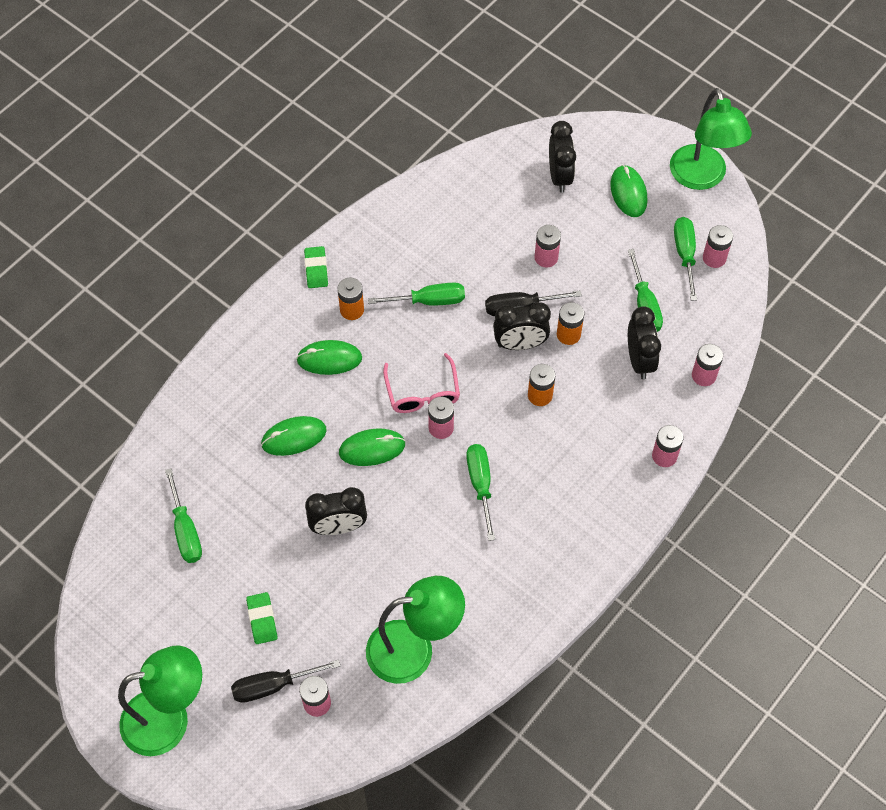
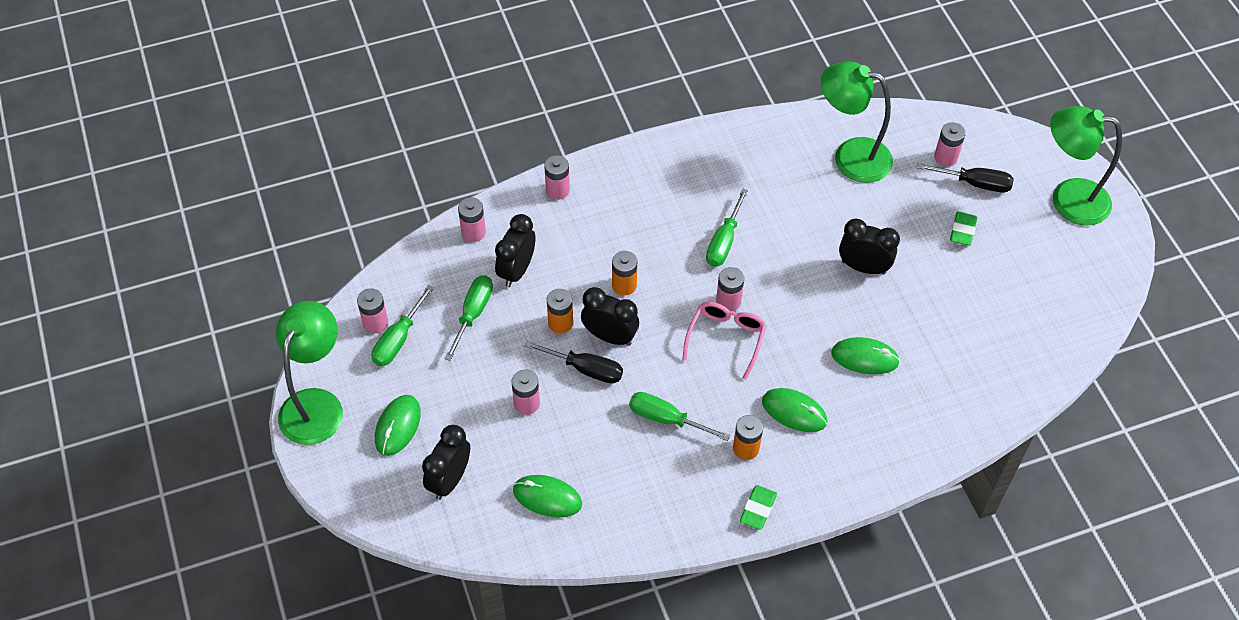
camera: 150 degrees left, 5 degrees down
(185, 530) = (999, 327): green screwdriver -> none
(372, 448) = (799, 314): green mouse -> green mouse (547, 497)

